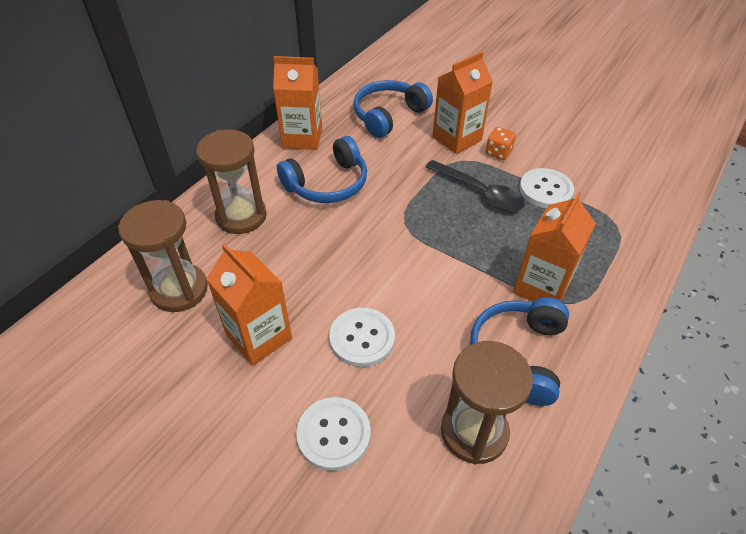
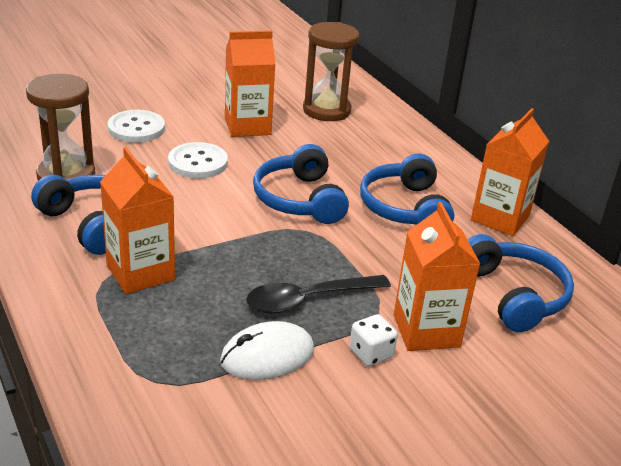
camera: 115 degrees right, 15 degrees down
(241, 216) = (392, 153): brown hourglass -> none
(365, 243) = (300, 199): none -> blue headphones
(498, 152) = (371, 353): orange dice -> white dice
(545, 190) = (267, 356): white button -> white mouse

